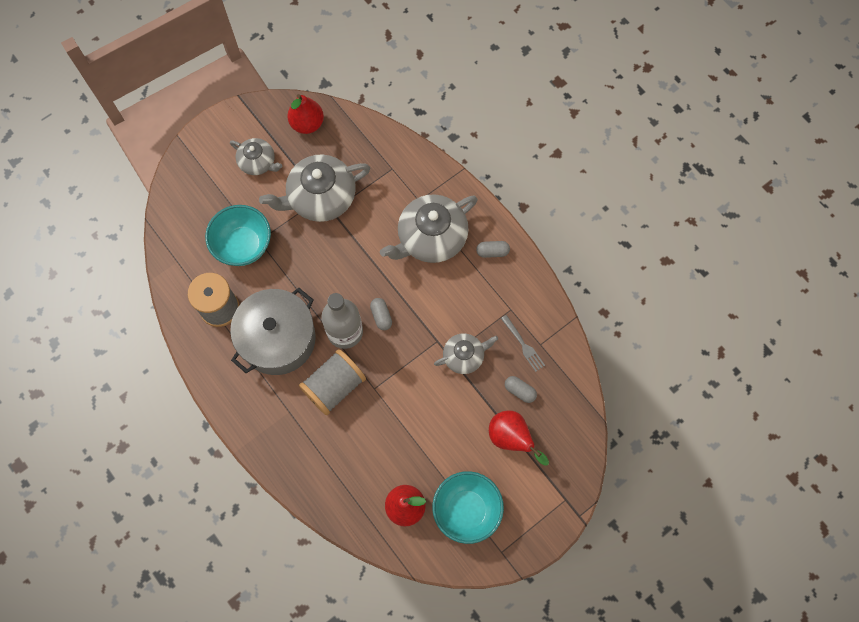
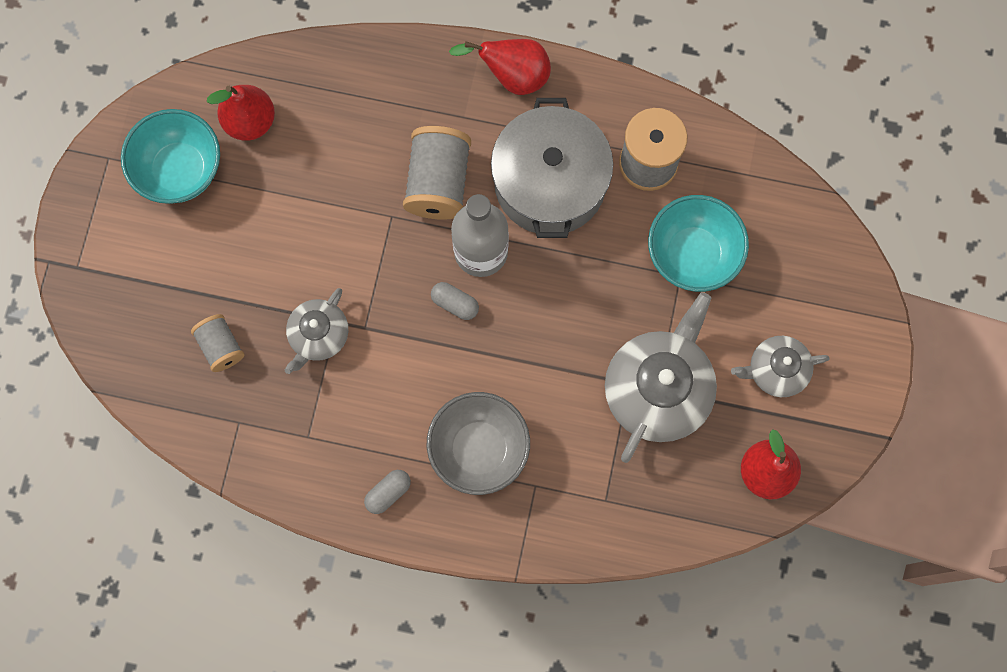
camera: 140 degrees right, 5 degrees up
(431, 237) = (479, 449): grey teapot -> grey bowl
(511, 438) = (189, 285): red pear -> red pear (512, 76)
(519, 391) = (221, 347): grey capsule -> grey spool
(523, 345) = (258, 405): grey fork -> none

